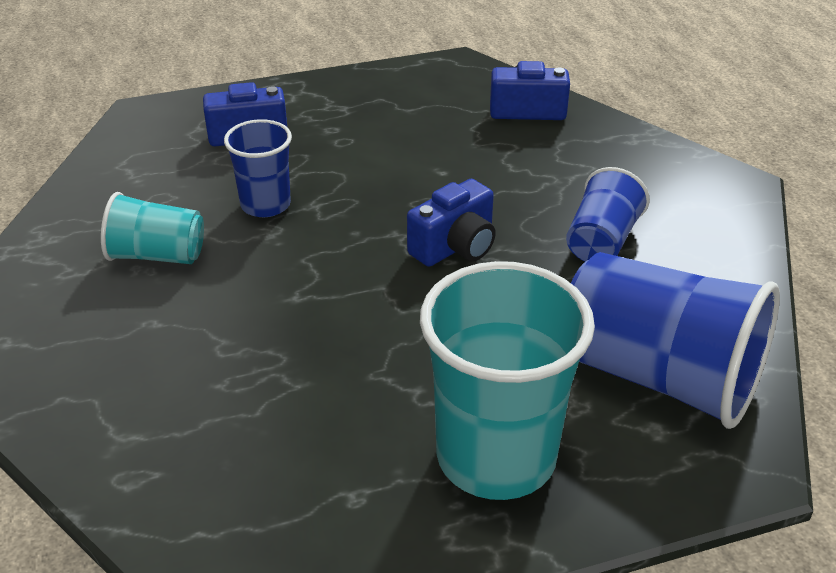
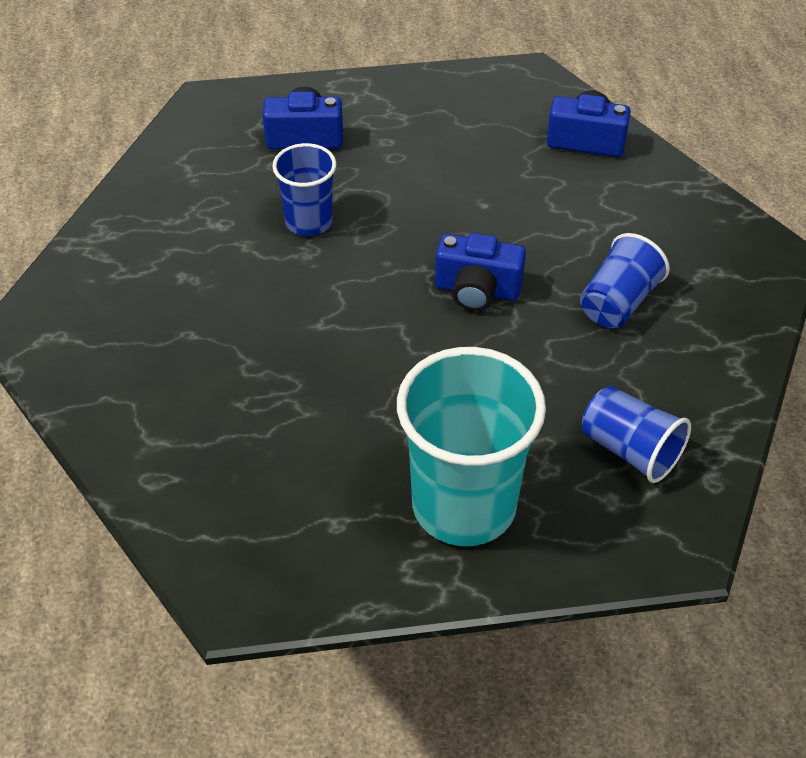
camera: 10 degrees right, 10 degrees up
(157, 255) = (202, 265): turquoise cup -> none
(455, 247) = (477, 290): blue camera -> blue camera turned 45 degrees clockwise
(659, 376) = (630, 450): blue cup -> blue cup, size x0.55

